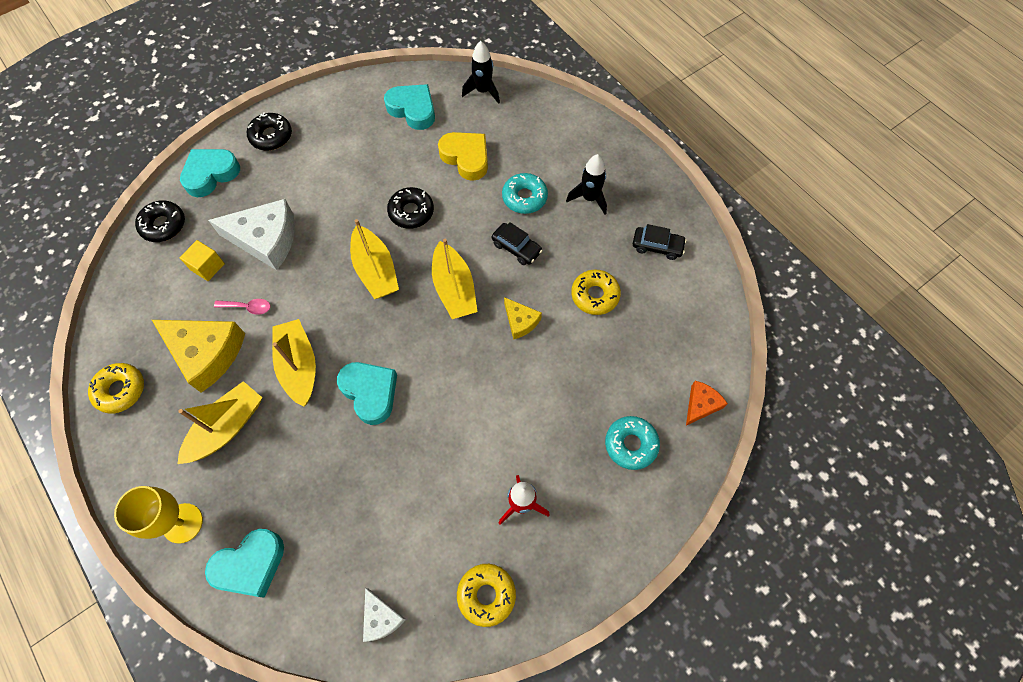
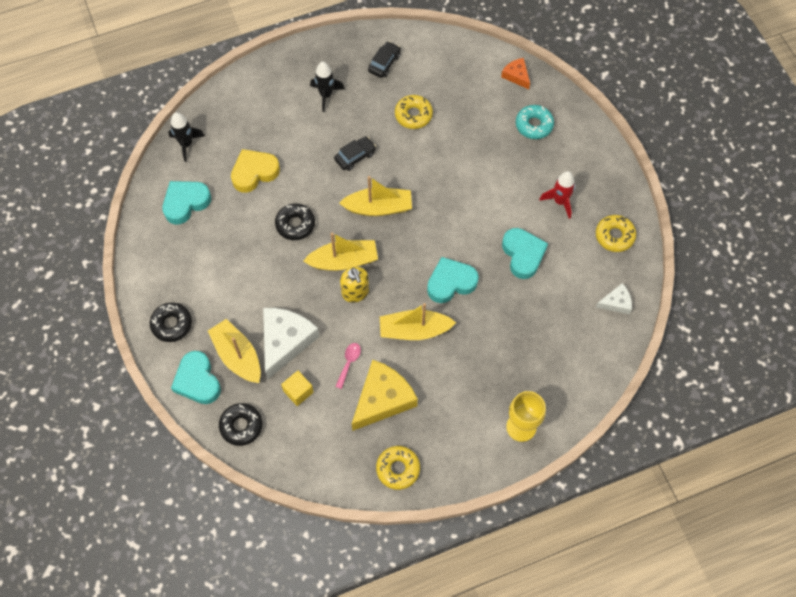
camera: 75 degrees left, 0 degrees up
(227, 427) = (452, 389): yellow boat -> yellow boat (237, 356)
(250, 565) = (562, 382): turquoise heart -> turquoise heart (523, 255)
(337, 292) = (355, 293): none -> yellow soap dispenser
(520, 321) = (420, 169): yellow cheese -> none
(524, 197) = (309, 139): turquoise donut -> none

